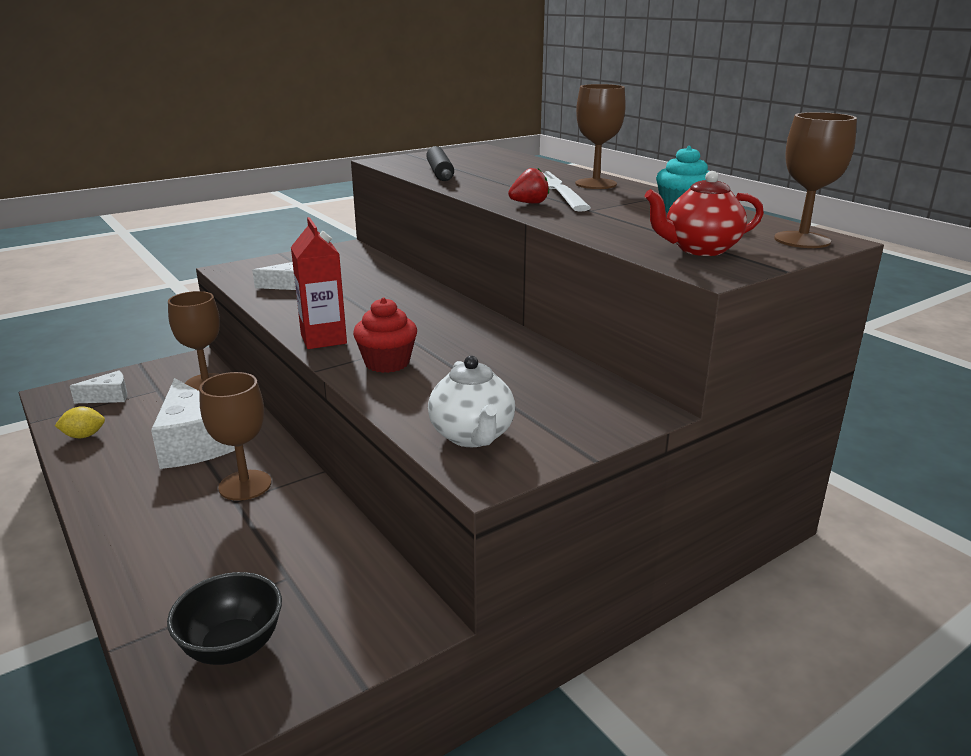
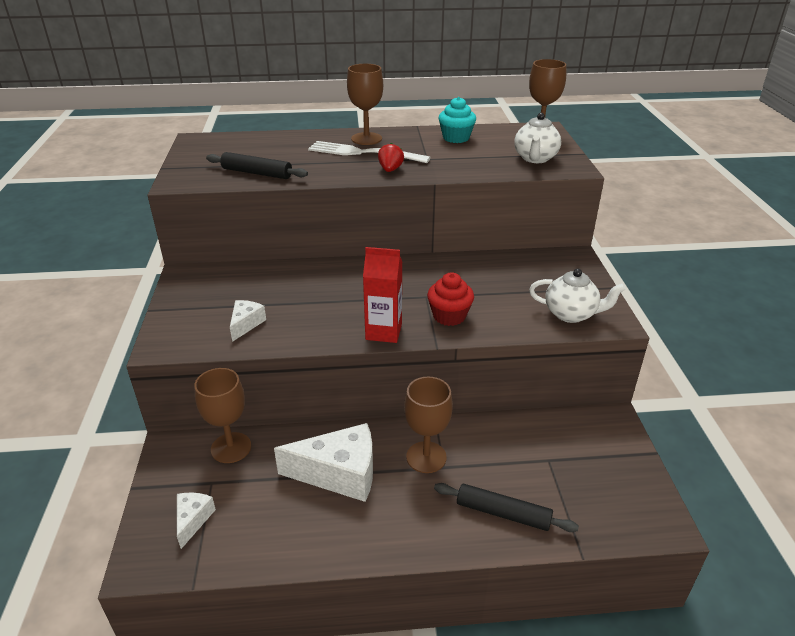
camera: 60 degrees left, 10 degrees up
(84, 436) = (262, 547): yellow lemon -> none
(172, 563) = (503, 513): none -> black rolling pin
(232, 646) = (604, 498): black bowl -> none
(700, 249) = (535, 158): red teapot -> white teapot

